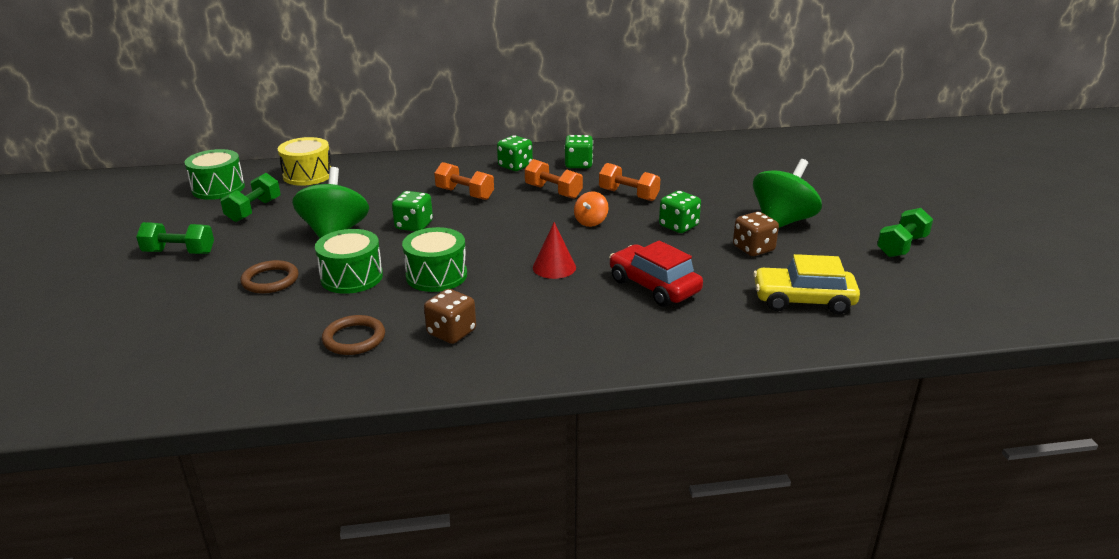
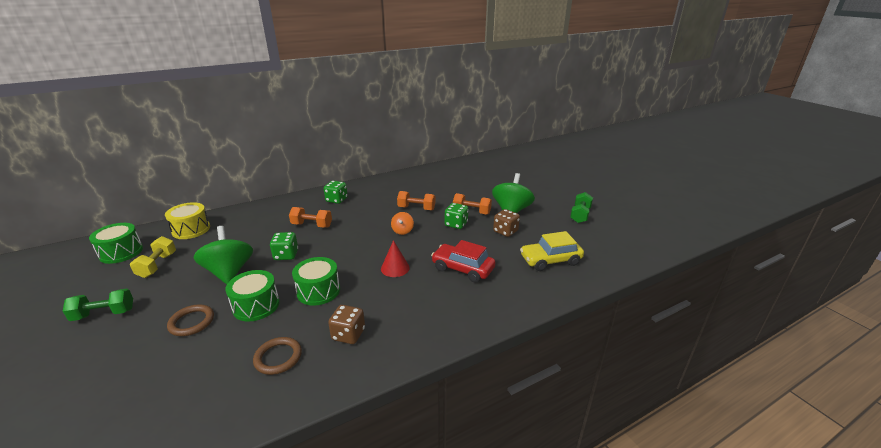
camera: 20 degrees left, 0 degrees up
(254, 210) = (157, 265): green dumbbell -> yellow dumbbell
(553, 192) = (369, 214): orange dumbbell -> orange dumbbell (471, 212)
(578, 164) = (376, 193): green dice -> none

